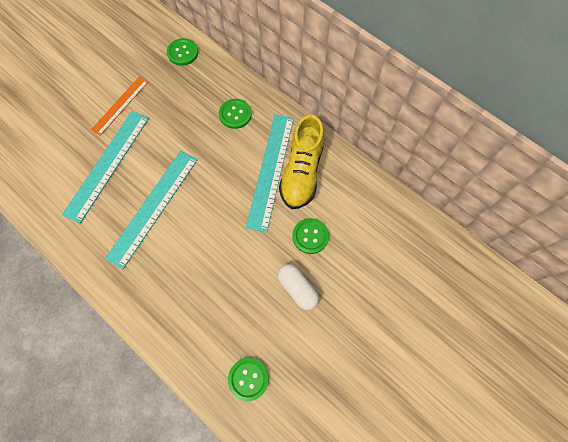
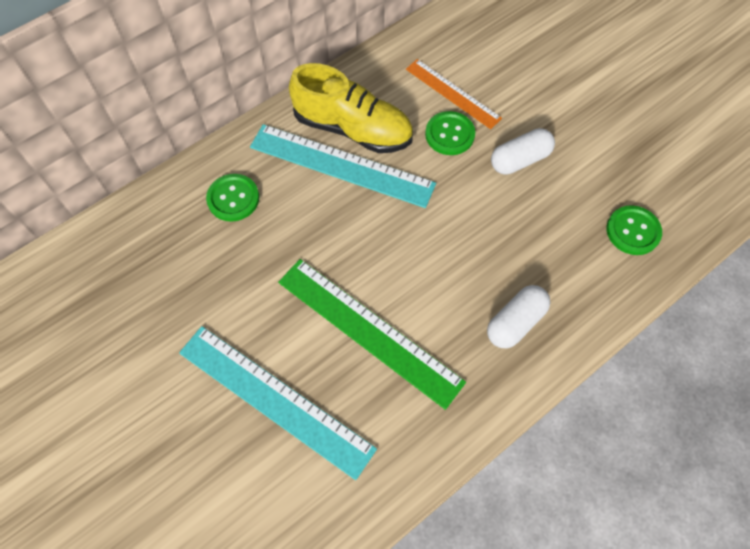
camera: 80 degrees left, 5 degrees down
(120, 105) = (160, 373): orange ruler -> orange ruler (452, 93)
(153, 207) = (368, 331): turquoise ruler -> green ruler
(166, 296) = (515, 322): none -> white capsule
(183, 53) = (85, 262): green button -> none

